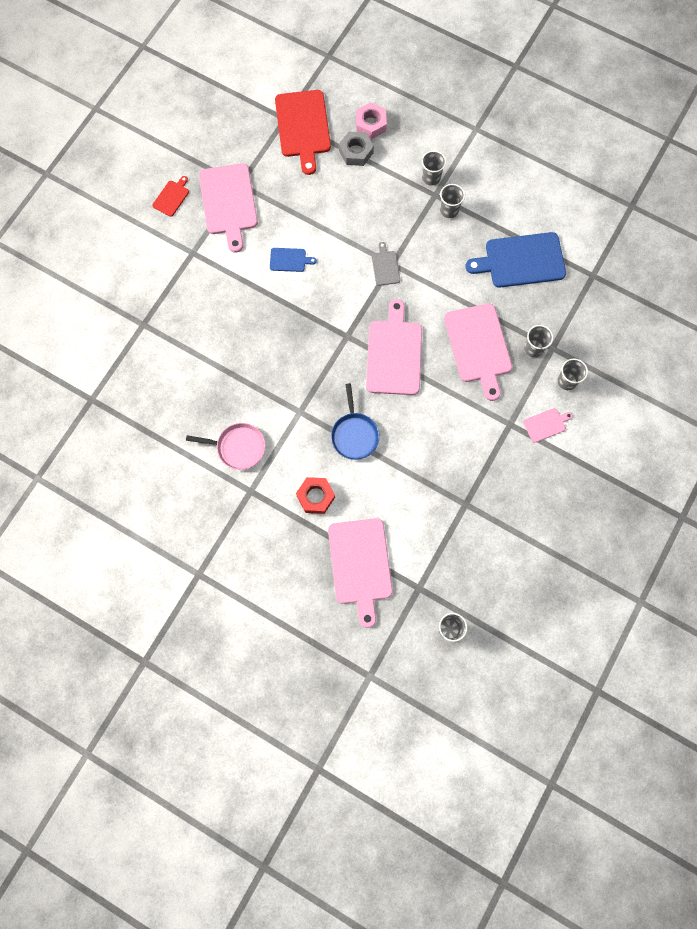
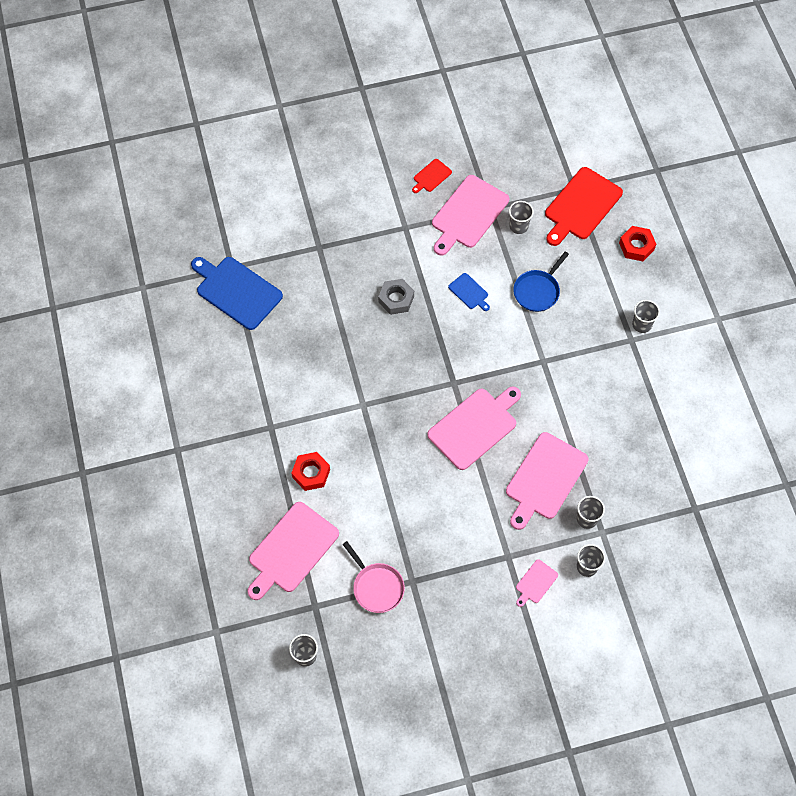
camera: 45 degrees right, 10 degrees down
(171, 197) = (431, 176): red cutting board -> red cutting board turned 150 degrees clockwise
(238, 447) = (294, 389): pink pan -> pink pan (377, 587)
(354, 435) = (384, 457): blue pan -> blue pan (537, 291)
(356, 152) = (602, 257): grey nut -> grey nut (396, 299)
(370, 124) = (636, 246): pink nut -> red nut
(385, 266) = (536, 358): grey cutting board -> none
(449, 210) = (630, 360): grey cup -> grey cup (518, 226)
(521, 260) = (647, 446): blue cutting board -> blue cutting board (236, 291)
(546, 424) = (535, 583): pink cutting board -> pink cutting board turned 105 degrees clockwise

